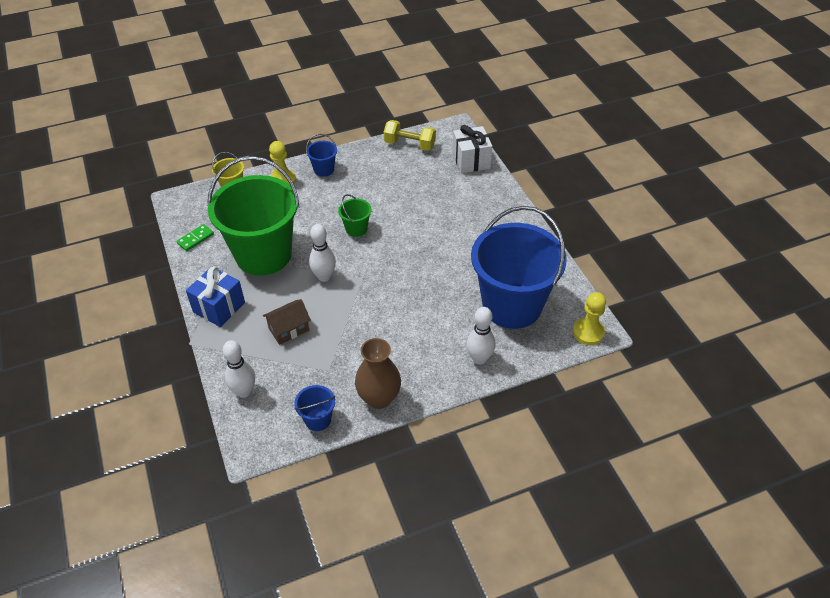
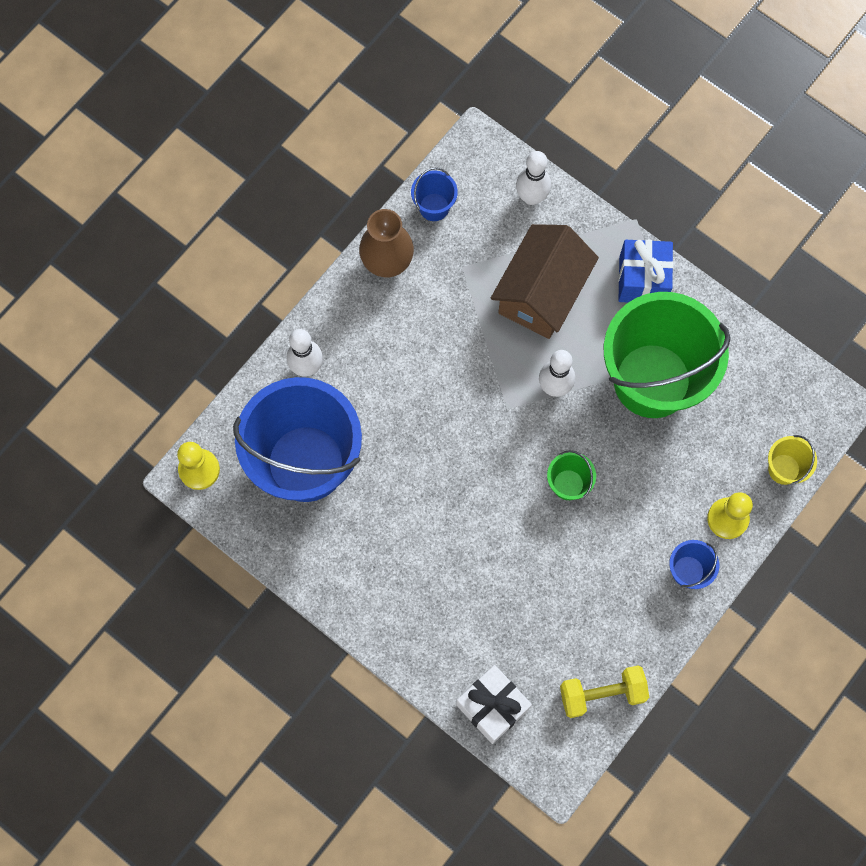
camera: 150 degrees right, 25 degrees up
(195, 239) = (755, 359): green domino -> none
(289, 329) = (541, 293): brown house -> brown house, size x1.84

